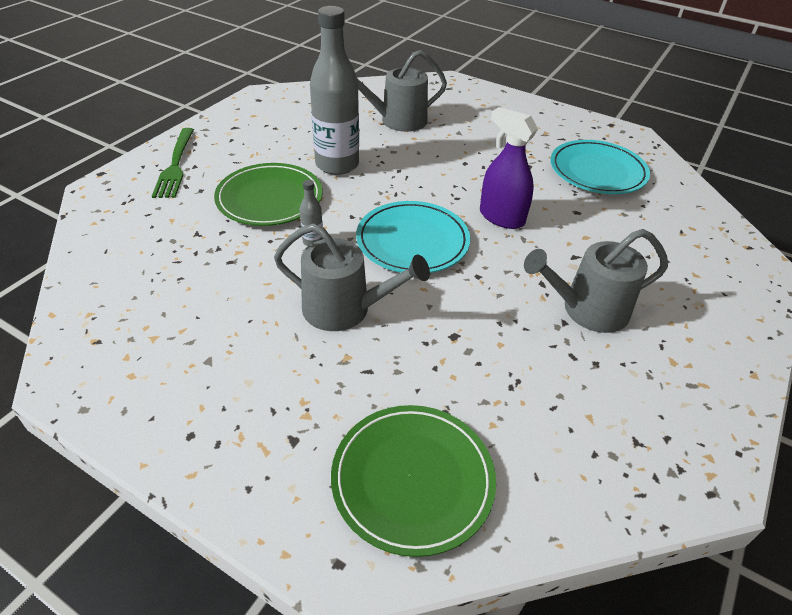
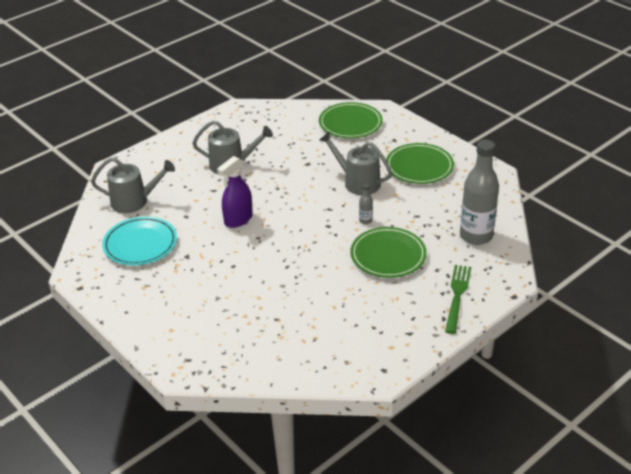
camera: 160 degrees left, 5 degrees down
(229, 367) = (419, 166): none -> green plate
(337, 165) = (332, 278): grey bottle -> grey bottle (476, 236)
(397, 121) = (262, 319): grey watering can -> grey watering can (134, 201)
(412, 241) = (304, 212): turquoise plate -> none
(501, 217) = (238, 219): purple spray bottle -> purple spray bottle turned 75 degrees clockwise

